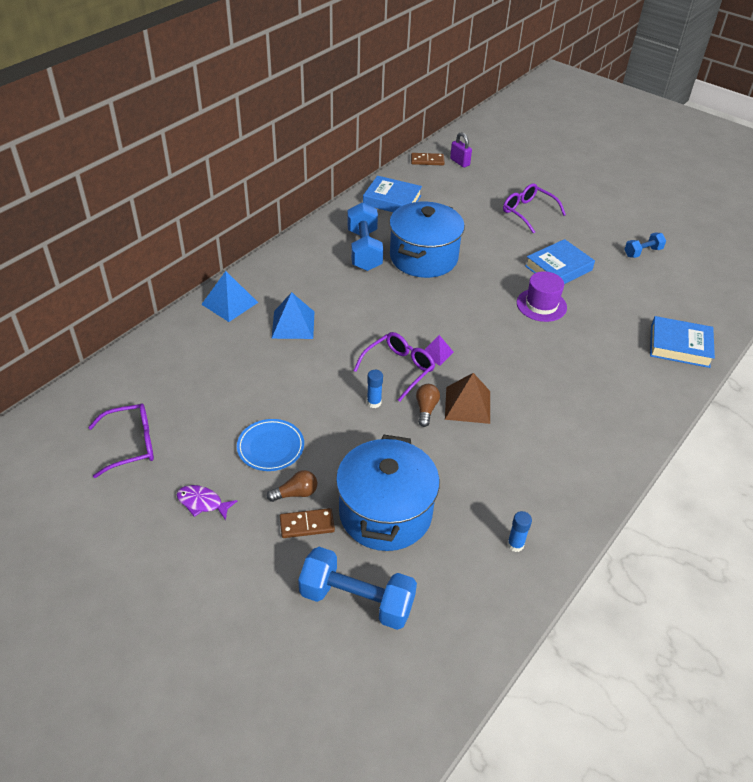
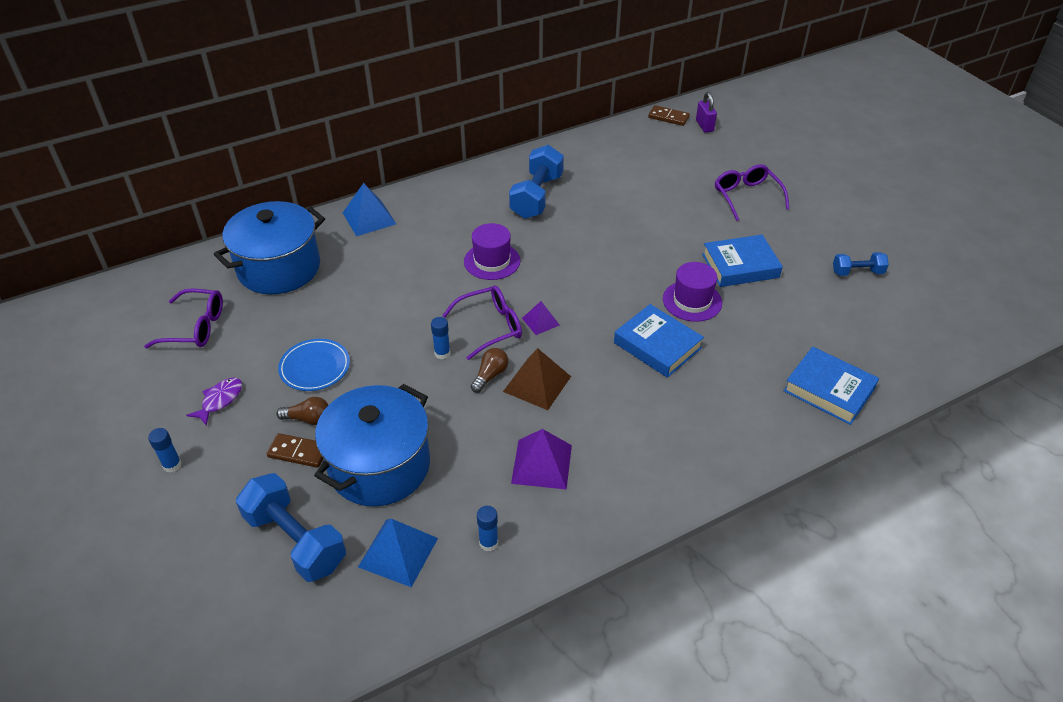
camera: 25 degrees right, 0 degrees up
(197, 575) = (172, 465): none -> blue glue stick
(202, 503) = (220, 400): purple fish -> purple fish turned 75 degrees clockwise
(293, 324) = (415, 254): blue pyramid -> blue pyramid (398, 552)
(363, 313) = (492, 261): none -> purple hat
(392, 200) = (601, 151): blue book -> blue book (657, 345)
(423, 257) = (594, 219): blue pot -> blue pot (279, 268)
(514, 468) = (542, 464): none -> purple pyramid

